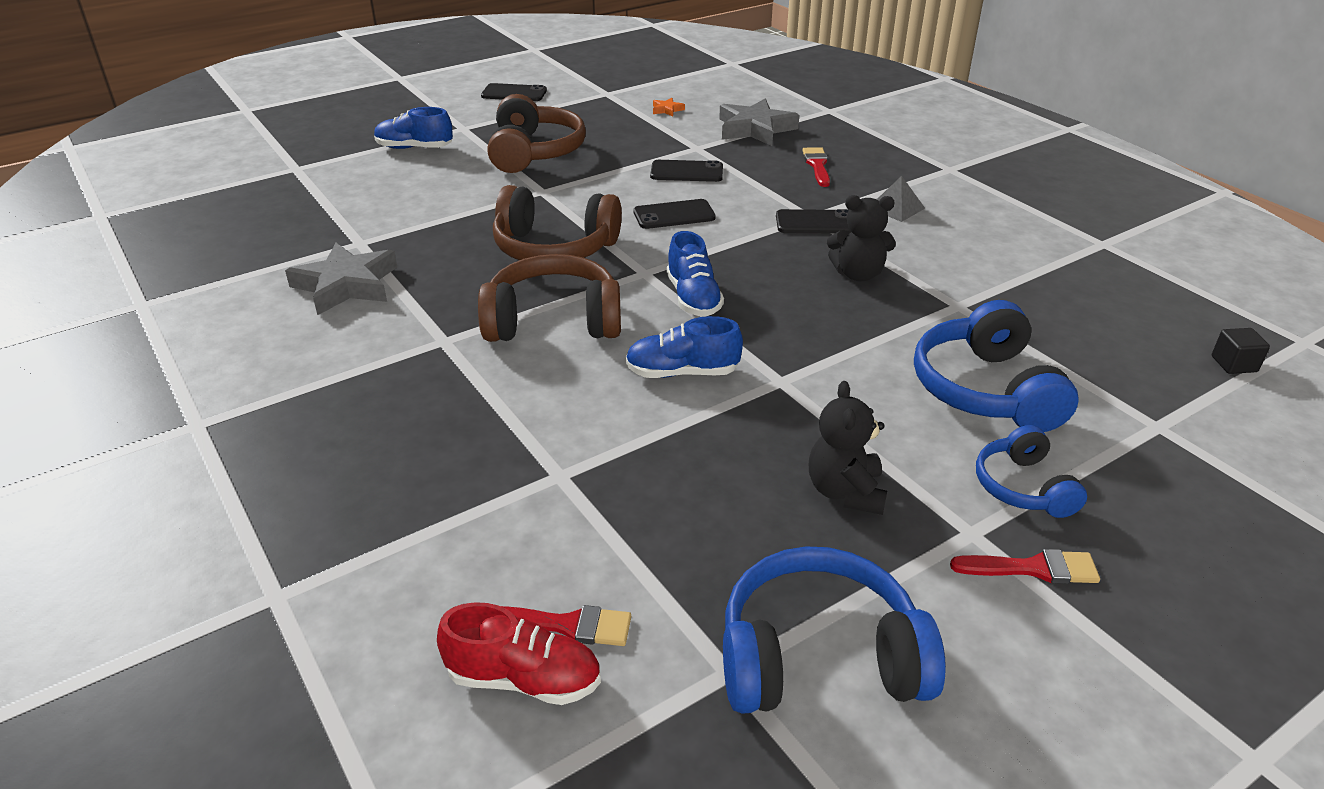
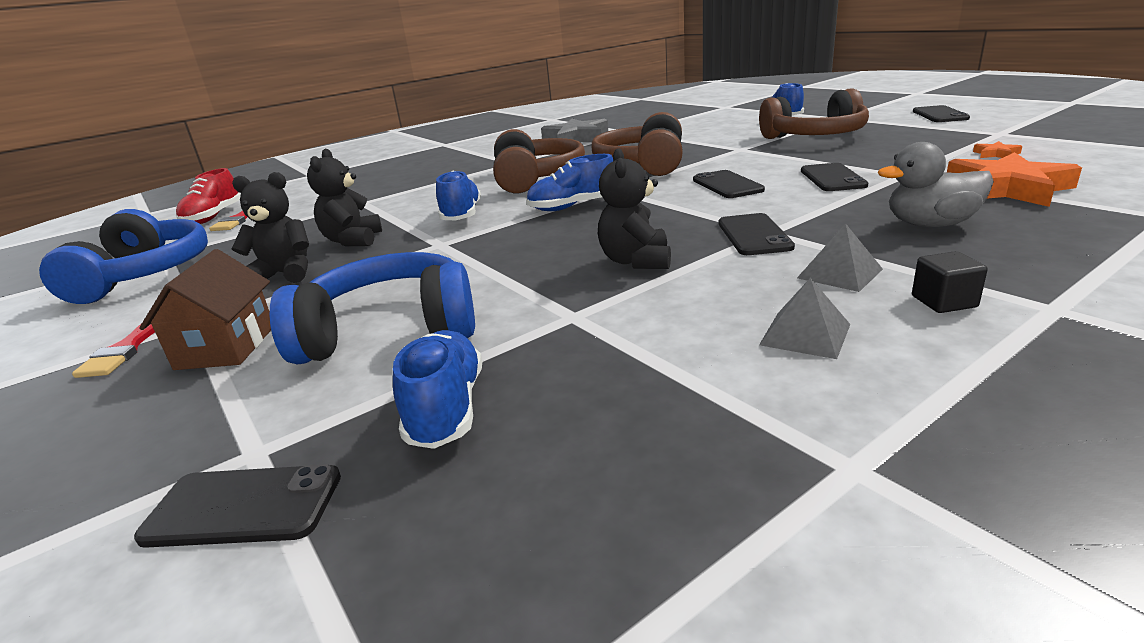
camera: 90 degrees right, 10 degrees down
(742, 454) = (353, 240): none -> black teddy bear
(755, 129) = (1007, 189): grey star -> orange star
(817, 165) = (930, 224): red brush -> grey duck
(982, 232) = (805, 334): none -> grey pyramid
(1023, 487) = (226, 347): blue headphones -> brown house
(1088, 353) = (446, 408): none -> blue shoe
(1204, 417) = (243, 506): none -> black phone
(1234, 364) = (366, 591): black cube -> black cube (944, 302)

